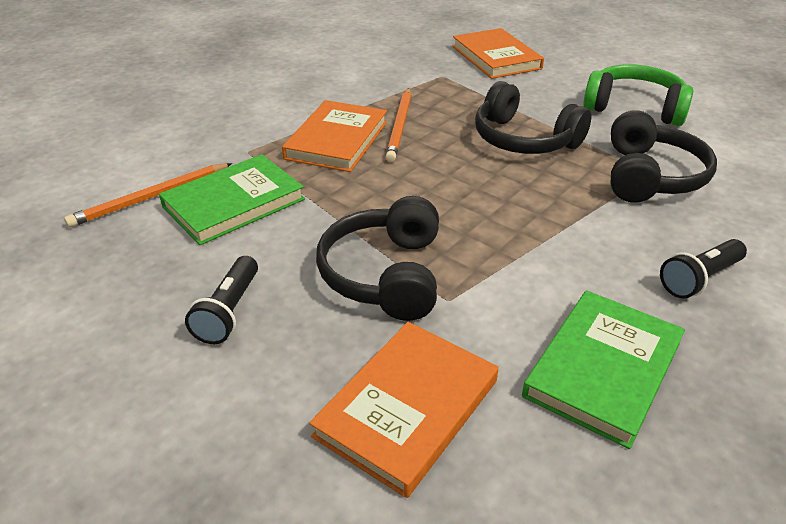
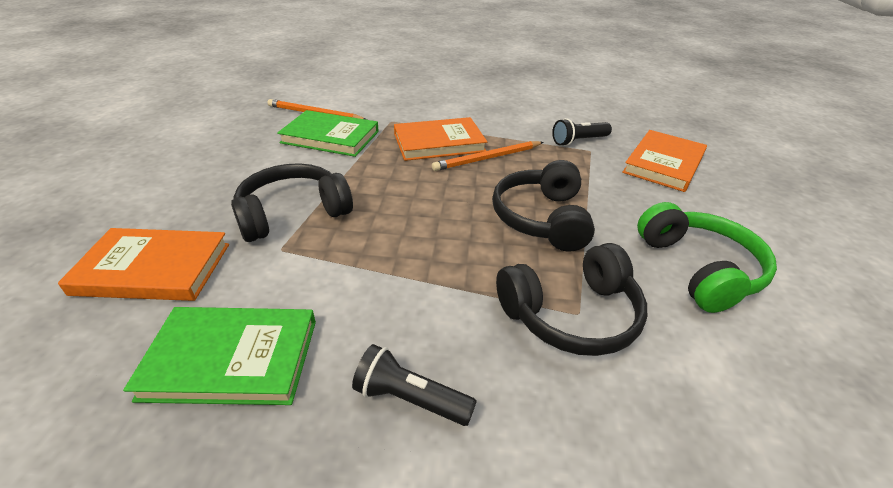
camera: 55 degrees right, 0 degrees up
(229, 311) = (222, 174): black flashlight -> black flashlight (578, 141)

